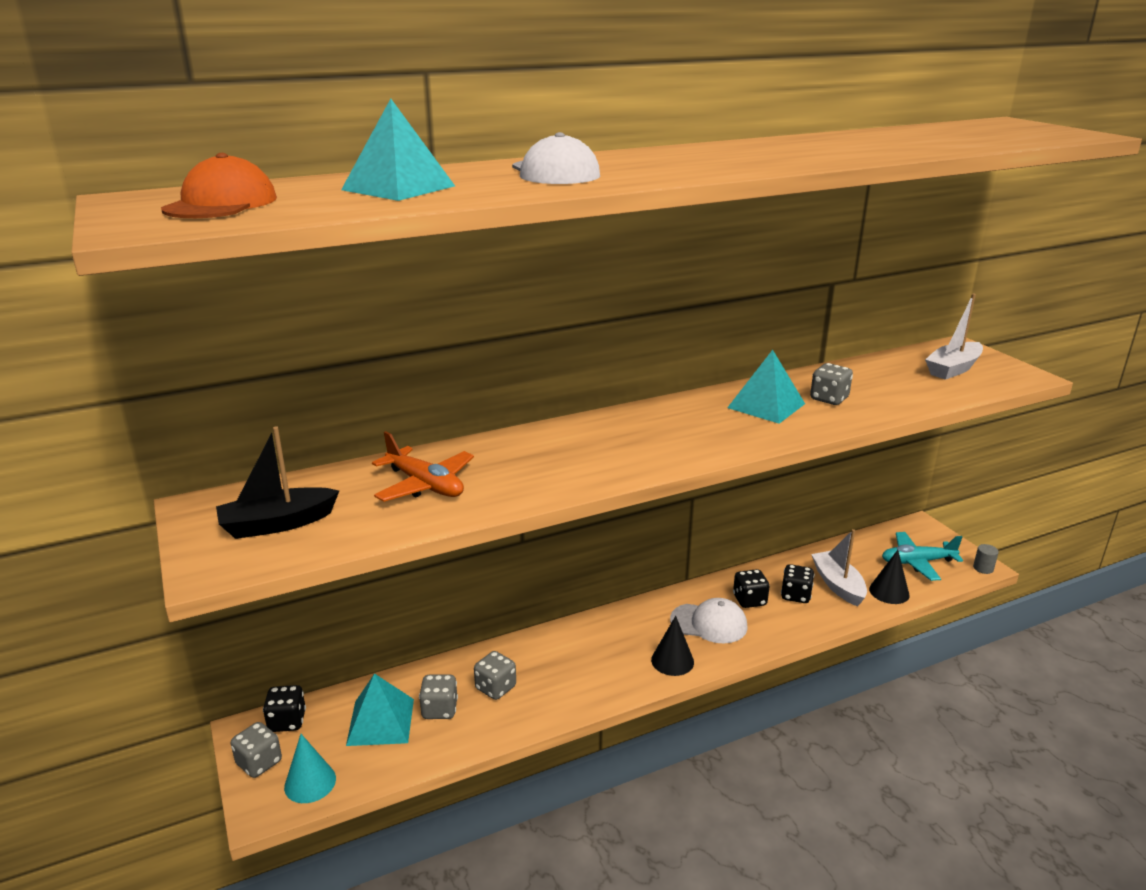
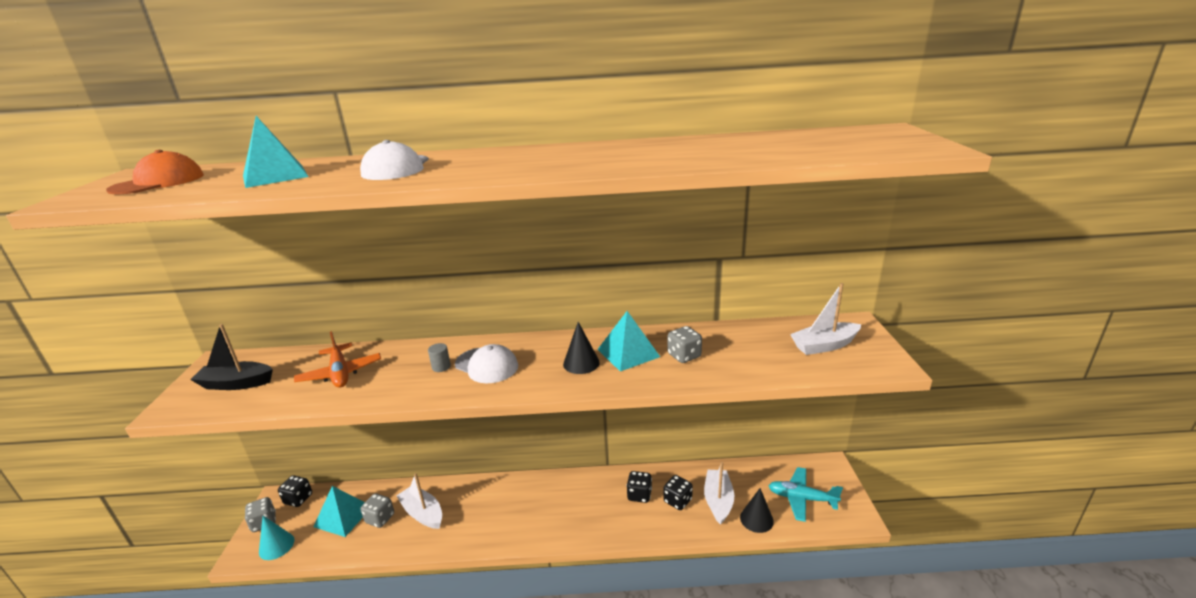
camera: 25 degrees right, 0 degrees up
(495, 688) = (423, 513): grey dice -> white boat
(672, 661) = (547, 529): black cone -> black cone (581, 363)
(709, 623) = (595, 506): white cap -> white cap (486, 365)
(983, 568) = (858, 520): grey cylinder -> grey cylinder (441, 367)

